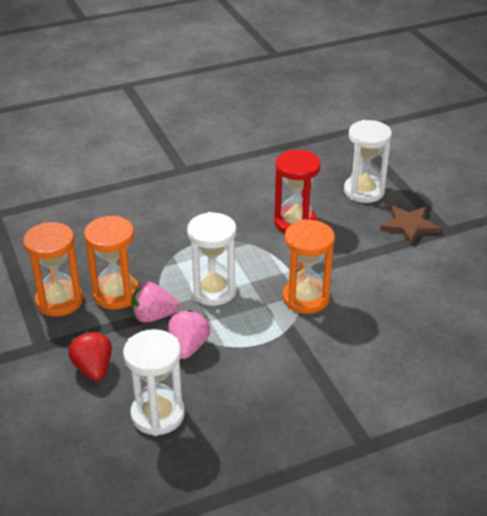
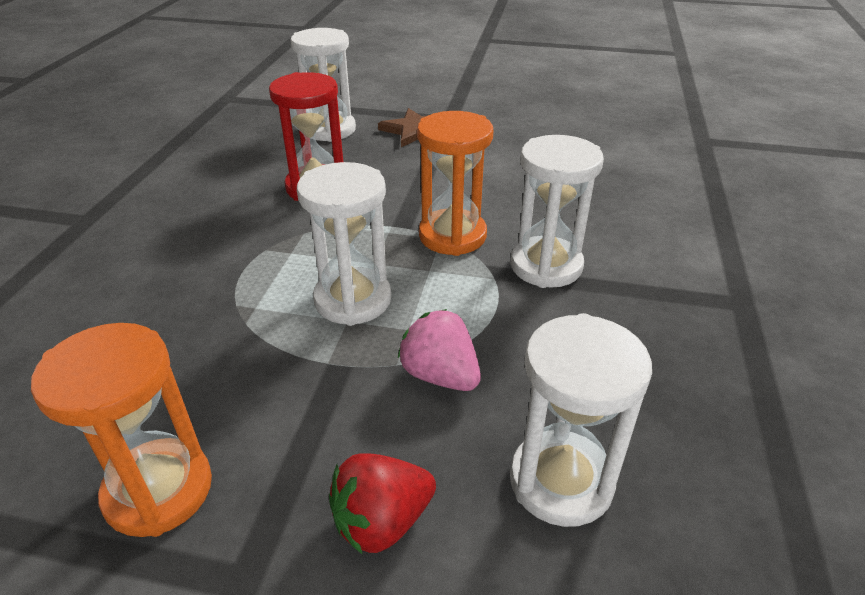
camera: 55 degrees left, 0 degrees up
(93, 369) = (382, 522): red strawberry -> red strawberry turned 45 degrees counterclockwise
(116, 294) = (237, 403): orange hourglass -> none
(153, 316) = (337, 383): pink strawberry -> none
(316, 348) = (546, 266): none -> white hourglass

